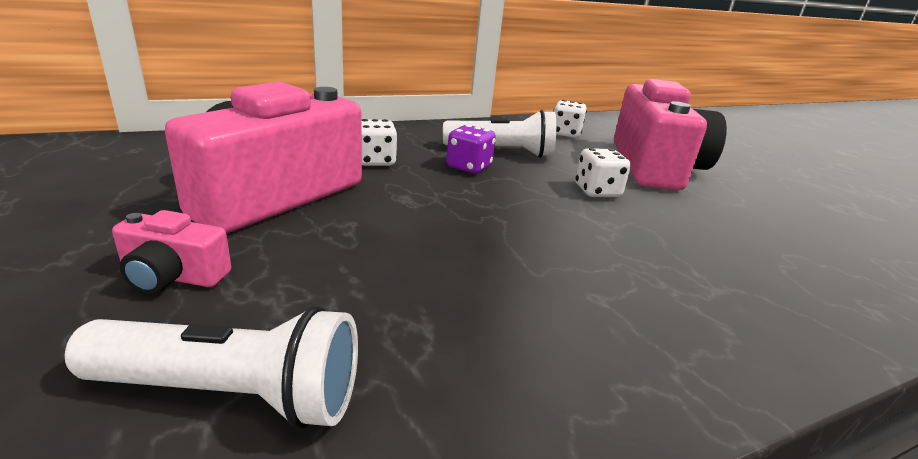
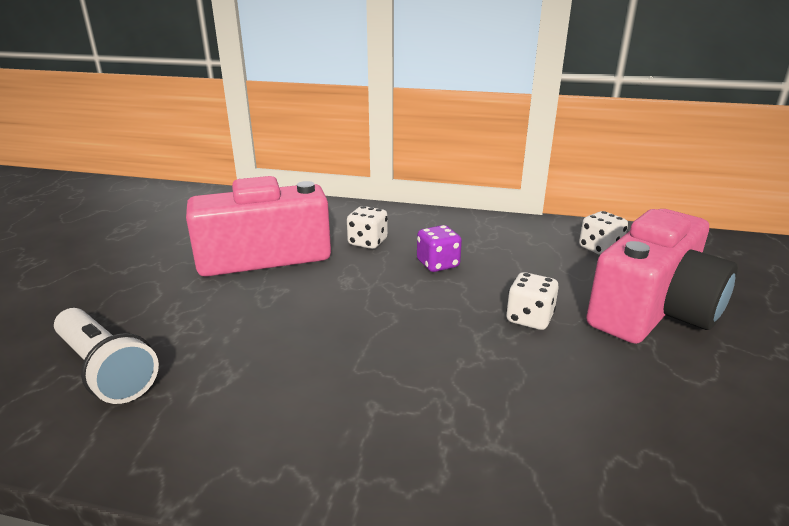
camera: 40 degrees right, 0 degrees up
(173, 276) = (154, 295): pink camera -> none
(502, 152) = (492, 256): white flashlight -> none

